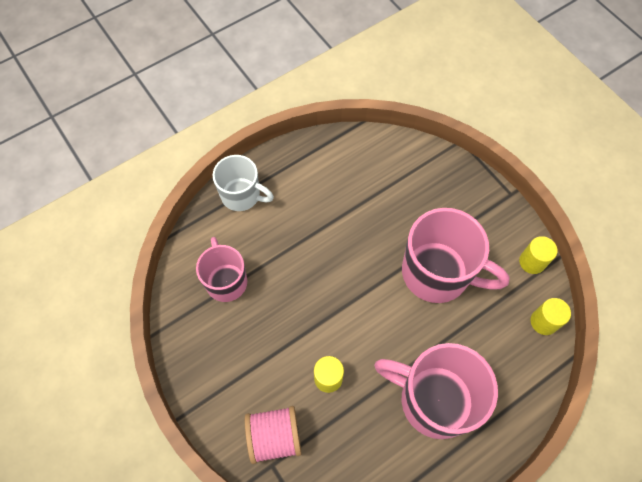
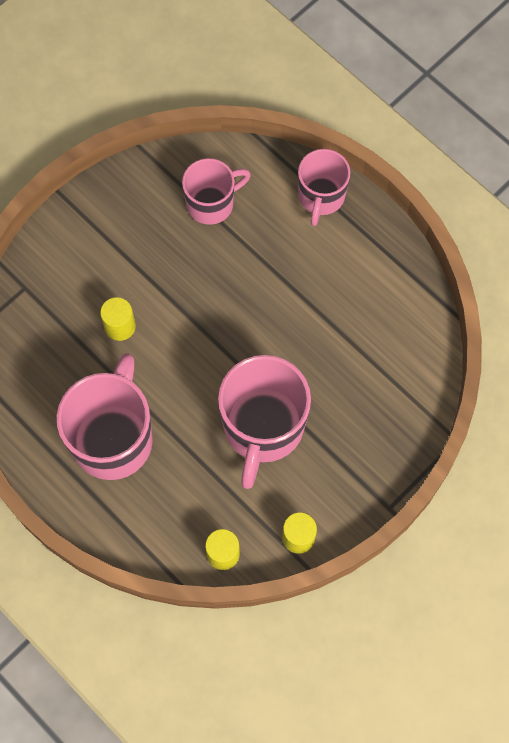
camera: 80 degrees right, 5 degrees up
(241, 195) = (321, 197): white mug -> pink mug
(274, 437) = (52, 285): pink spool -> none

